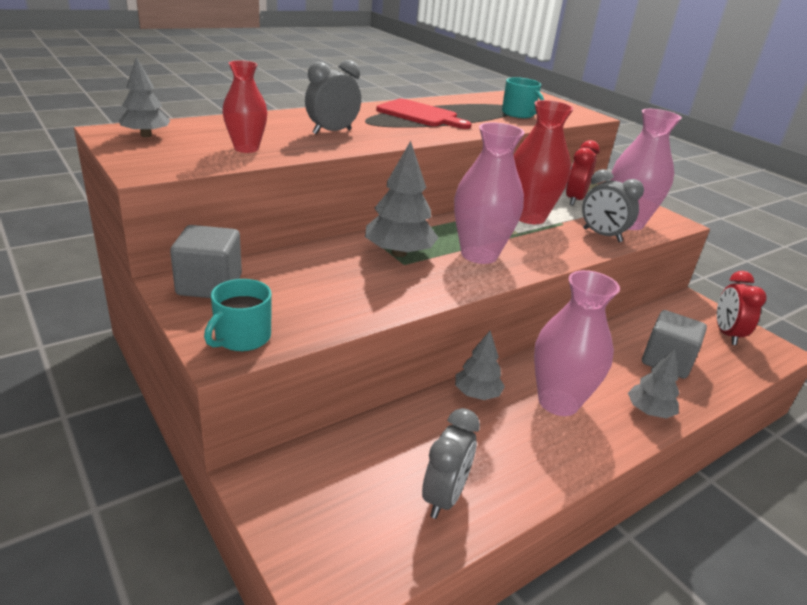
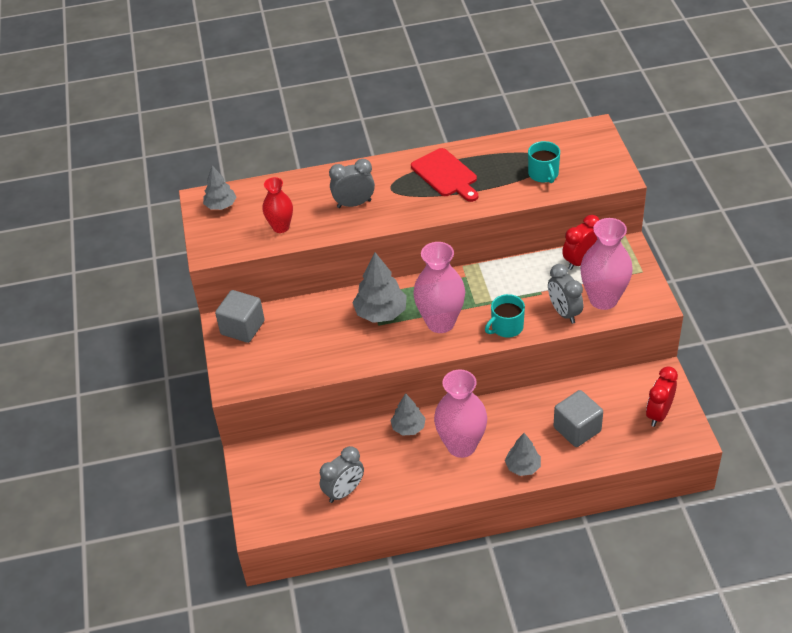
camera: 30 degrees right, 15 degrees up
(242, 338) = (246, 375): turquoise mug -> turquoise mug (506, 327)
(529, 217) = (517, 282): red vase -> none

